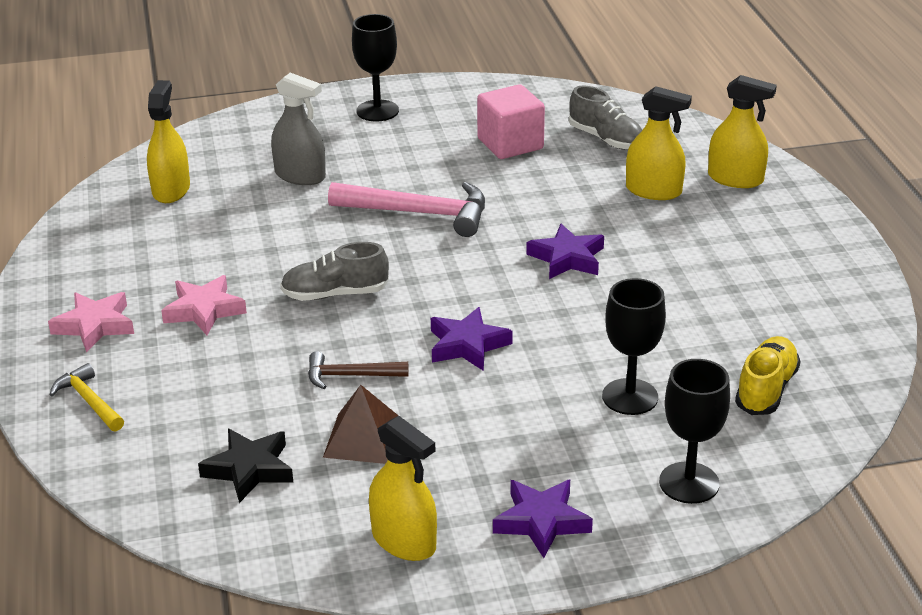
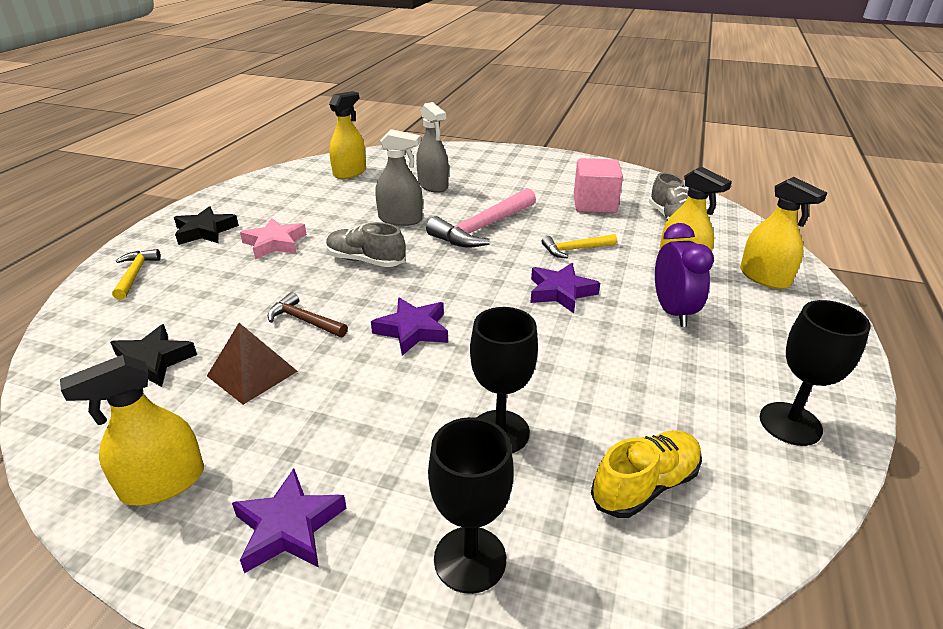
camera: 30 degrees right, 0 degrees up
(95, 325) = (205, 231): pink star -> black star
(314, 233) = (400, 219): none -> grey spray bottle
(377, 111) = (523, 164): black goblet -> black goblet (790, 423)
(404, 540) = (163, 483): yellow spray bottle -> yellow spray bottle turned 75 degrees clockwise
(419, 213) = (483, 228): pink hammer -> pink hammer turned 90 degrees clockwise
(539, 207) = (575, 249): none -> yellow hammer
(682, 242) = (673, 312): none -> purple clock

